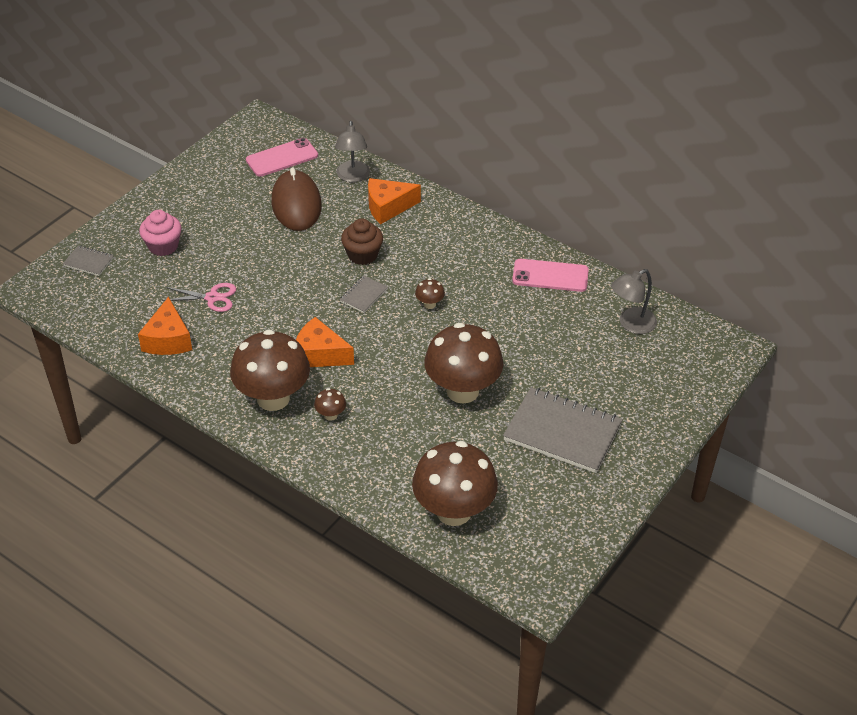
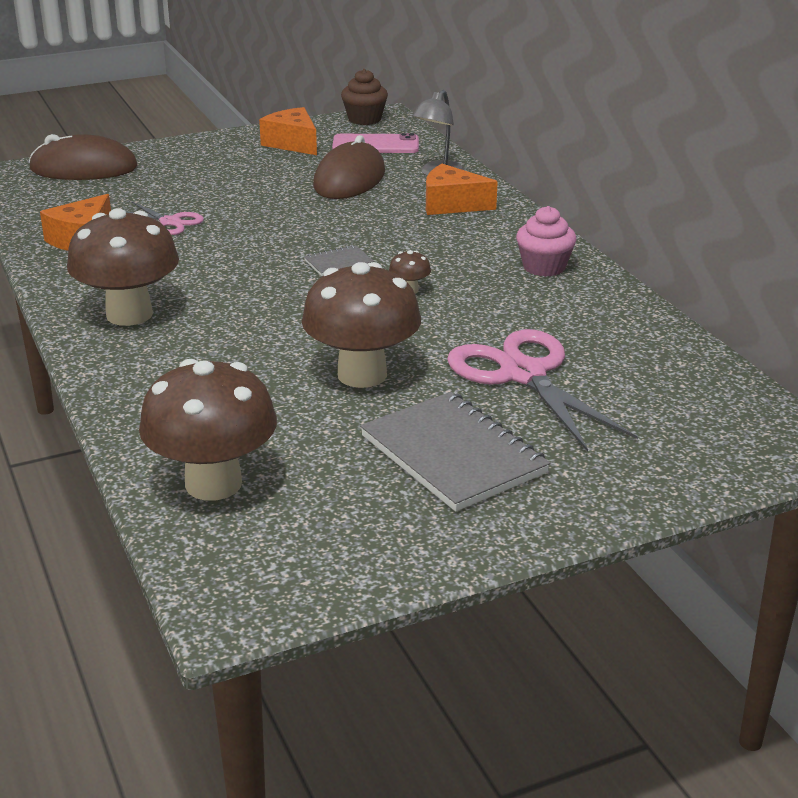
camera: 30 degrees right, 15 degrees down
(89, 262) = (83, 168): grey notebook -> brown mouse
(163, 246) = (170, 175): pink cupcake -> pink cupcake (544, 267)
(319, 354) = (227, 295): orange cheese -> orange cheese (292, 143)
(331, 415) = (175, 347): brown mushroom -> none
(362, 255) = (377, 232): brown cupcake -> brown cupcake (364, 119)
(550, 276) = (596, 307): pink phone -> none
(552, 352) = (523, 374): none -> pink scissors
(631, 324) = (667, 380): grey lamp -> none

